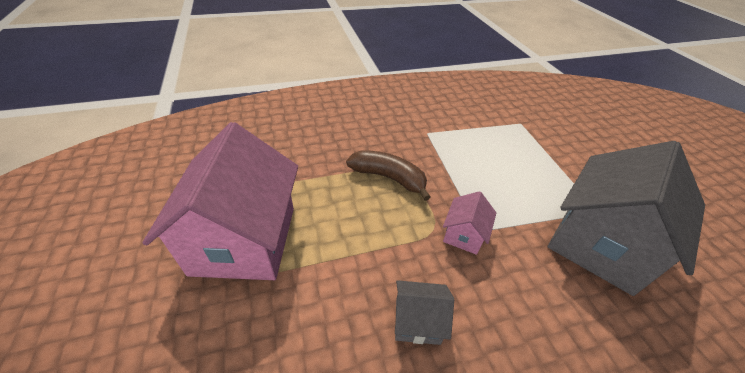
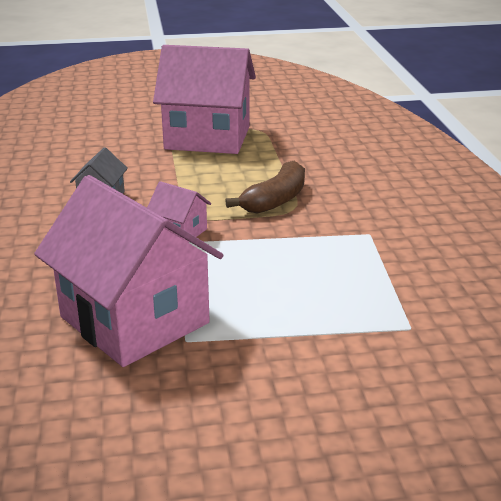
camera: 100 degrees right, 15 degrees down
(599, 243) = (134, 320): grey house -> pink house

